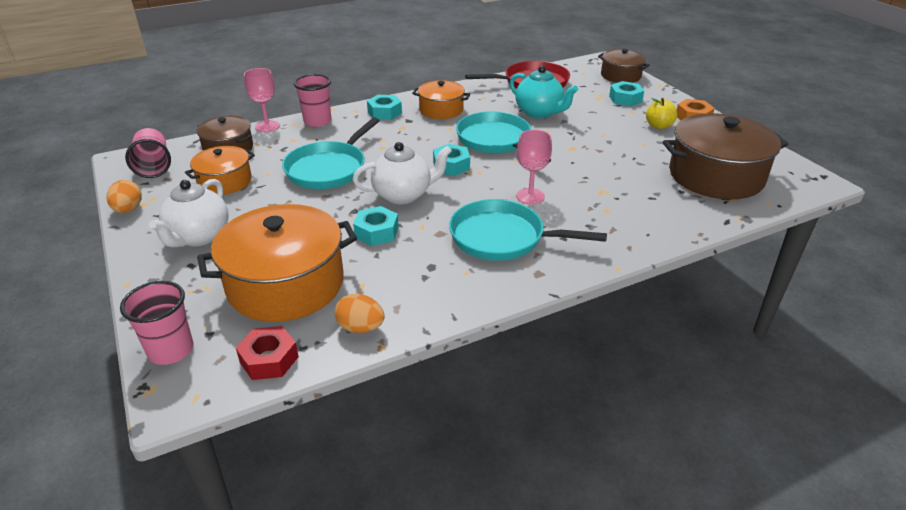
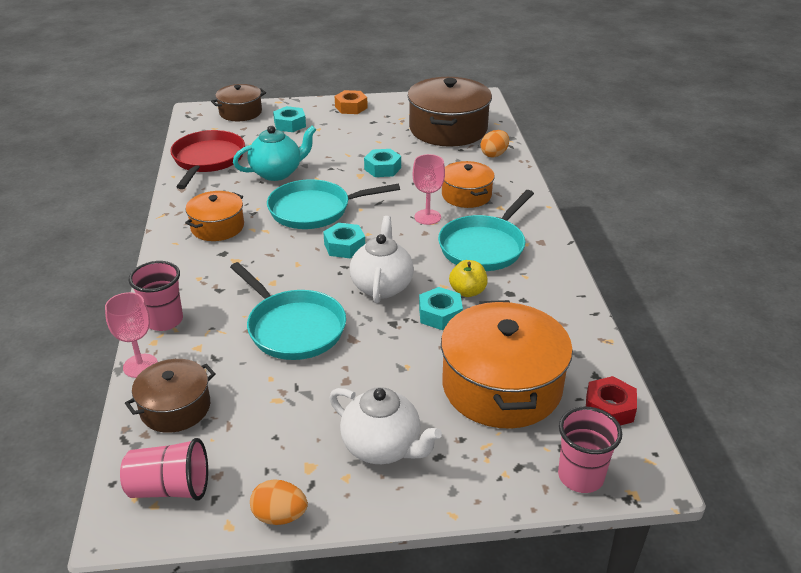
camera: 70 degrees left, 0 degrees up
(225, 181) = (265, 417): orange pot -> orange pot (466, 195)
(360, 328) = (581, 347): orange egg -> orange egg (494, 154)
(384, 112) = (188, 266): turquoise nut -> turquoise nut (382, 168)
(658, 126) = (353, 125): yellow apple -> yellow apple (467, 291)

